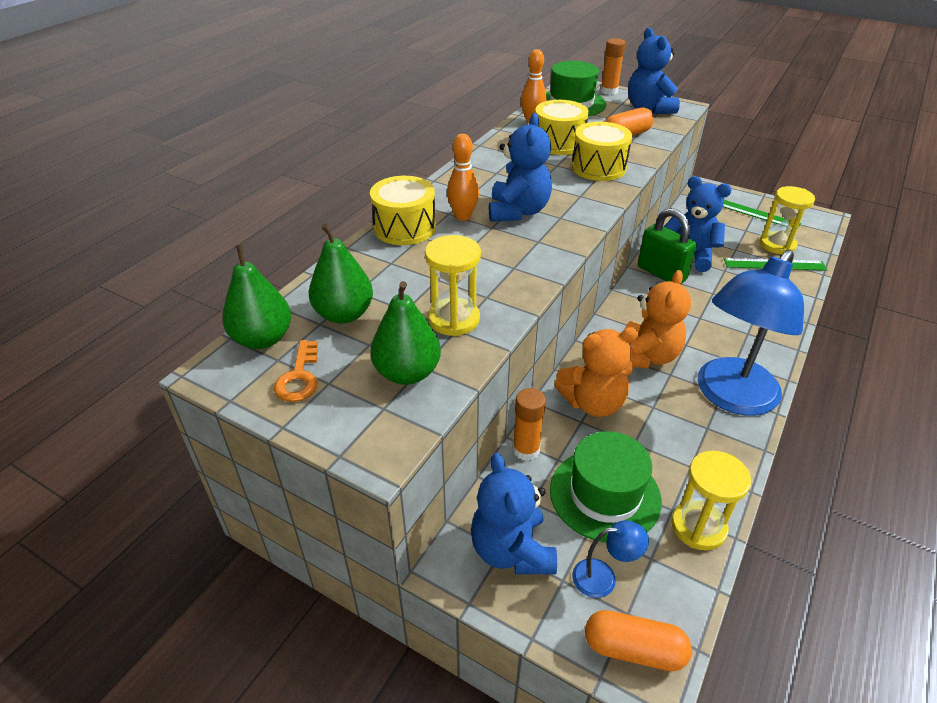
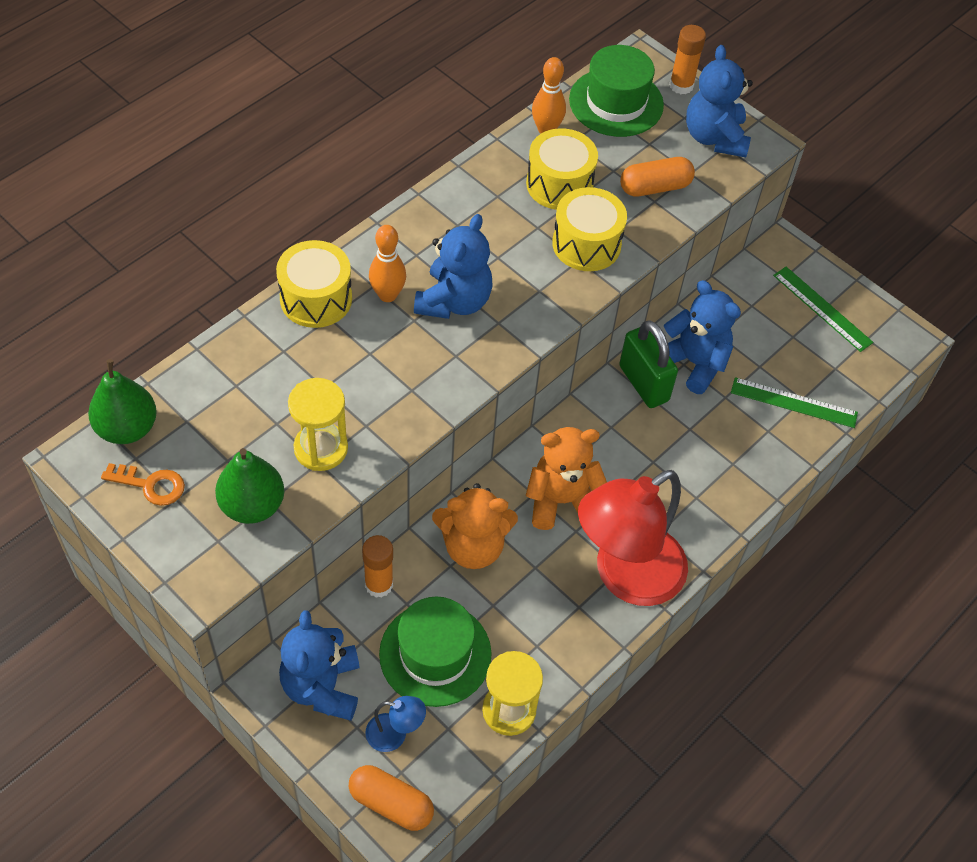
camera: 10 degrees right, 15 degrees up
(299, 377) = (150, 485): orange key -> orange key turned 90 degrees counterclockwise
(344, 314) = (214, 414): green pear -> none
(646, 356) = (562, 501): orange teddy bear -> orange teddy bear turned 135 degrees counterclockwise
(730, 397) = (625, 576): blue lamp -> red lamp
(777, 245) = (818, 371): yellow hourglass -> none

